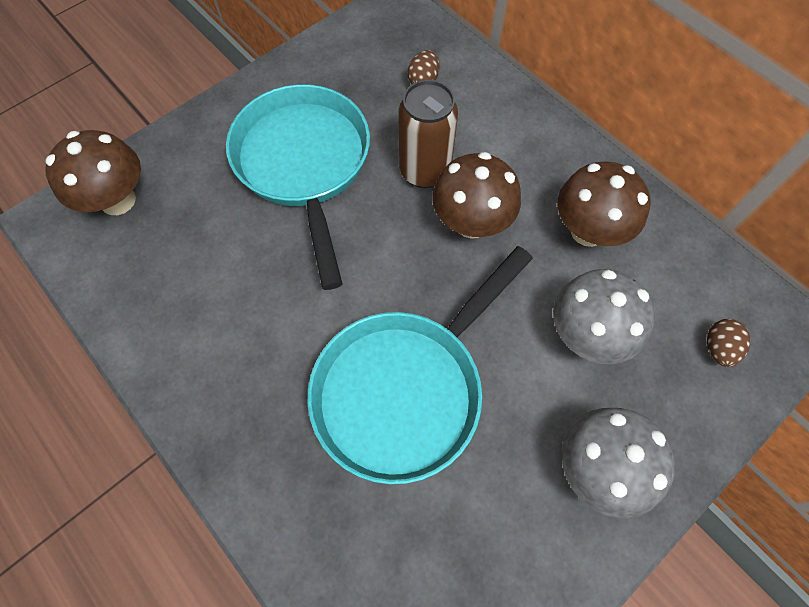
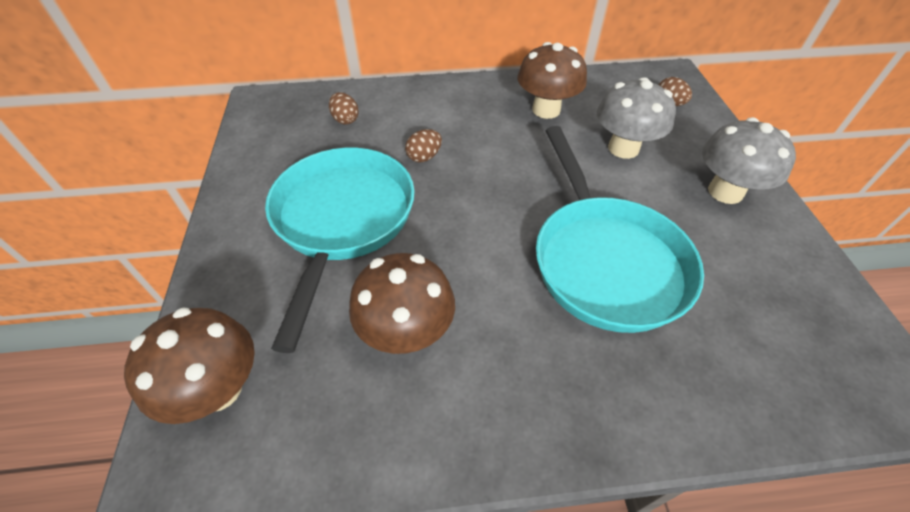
camera: 55 degrees left, 15 degrees down
(304, 164) = (342, 220): turquoise pan -> turquoise pan turned 75 degrees clockwise
(424, 171) = (424, 157): brown can -> brown egg
(471, 222) = (491, 156): brown mushroom -> brown mushroom (407, 332)

